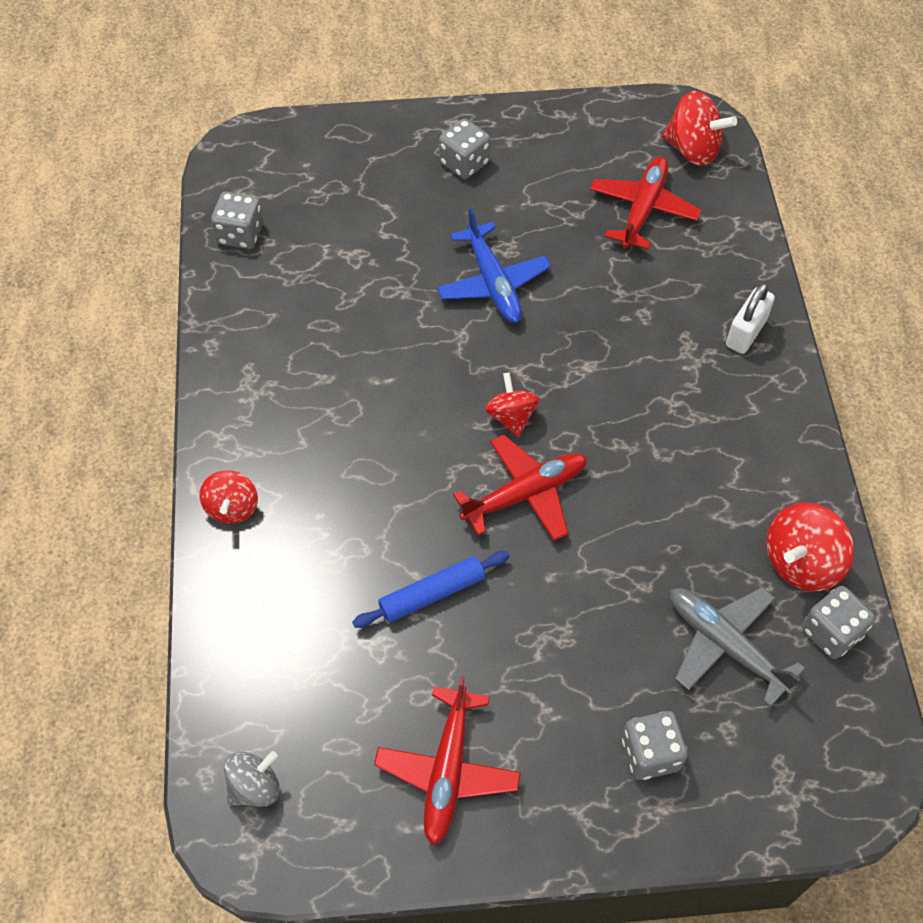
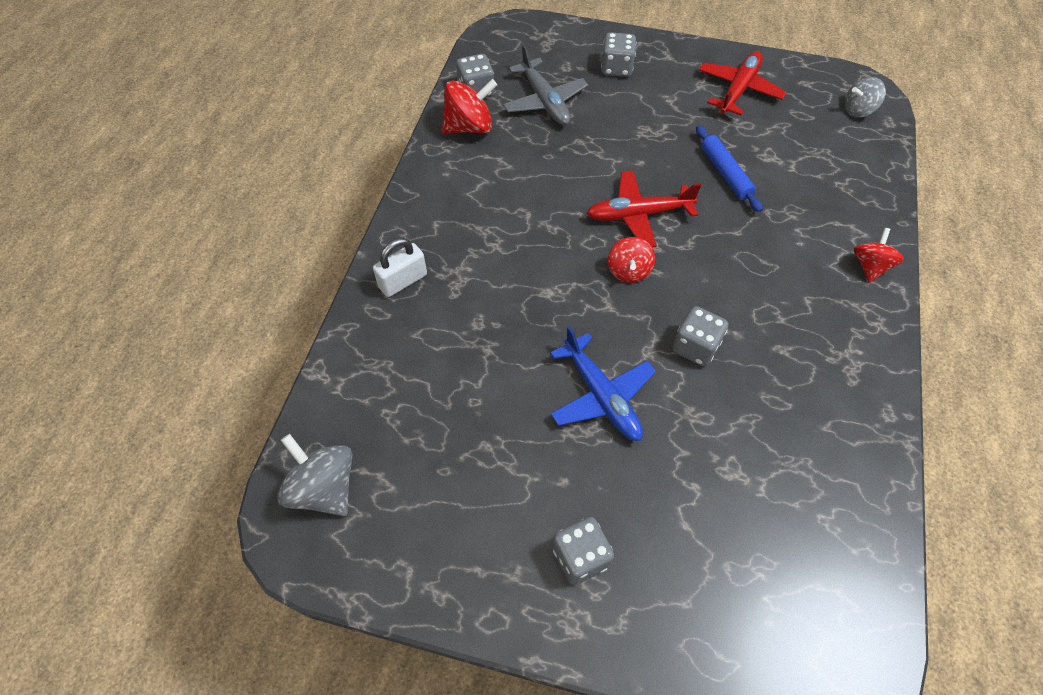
camera: 160 degrees left, 0 degrees up
(240, 234) = (856, 540): grey dice -> grey dice (695, 347)
(432, 594) = (725, 173): blue rolling pin -> blue rolling pin turned 75 degrees clockwise
(493, 282) = (601, 395): blue plane -> blue plane turned 150 degrees clockwise
(642, 209) = (419, 430): red plane -> none
(692, 150) = (324, 488): red spinning top -> grey spinning top

